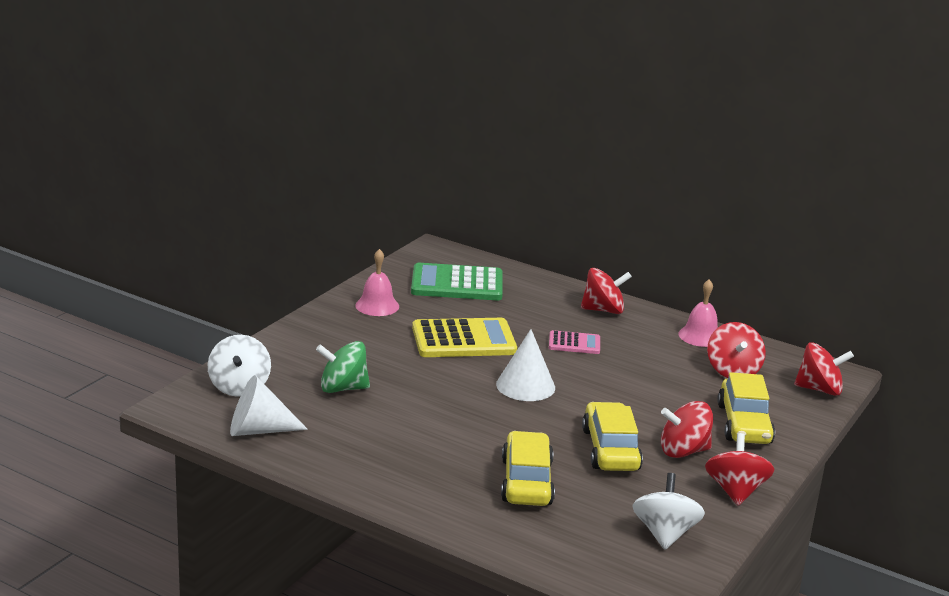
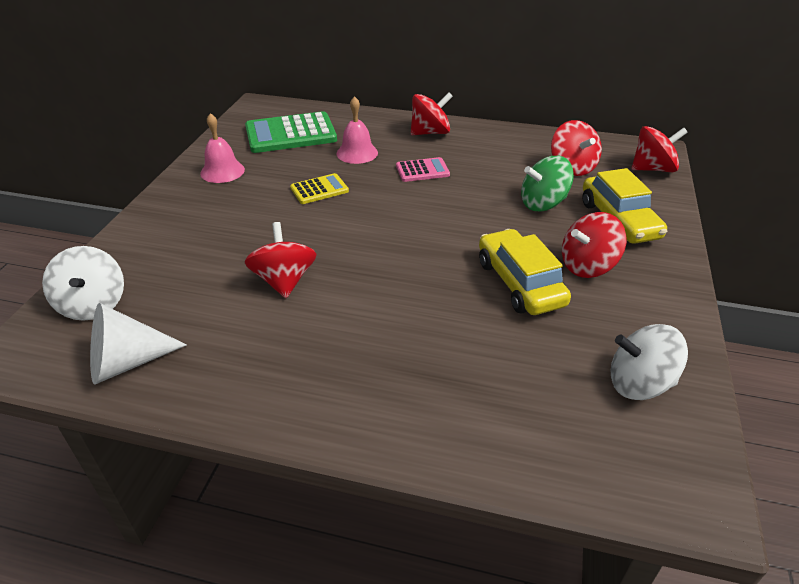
camera: 15 degrees left, 15 degrees up
(343, 388) = (213, 277): green spinning top -> green spinning top (543, 203)
(464, 340) = (319, 189): yellow calculator -> yellow calculator, size x0.53
(525, 386) = (400, 227): white cone -> none
(526, 482) = (459, 351): yellow car -> none
(664, 534) = (639, 383): white spinning top -> white spinning top turned 75 degrees counterclockwise
(700, 336) = (524, 139): pink bell -> pink bell (357, 153)
(735, 491) = (666, 302): red spinning top -> red spinning top (284, 281)

